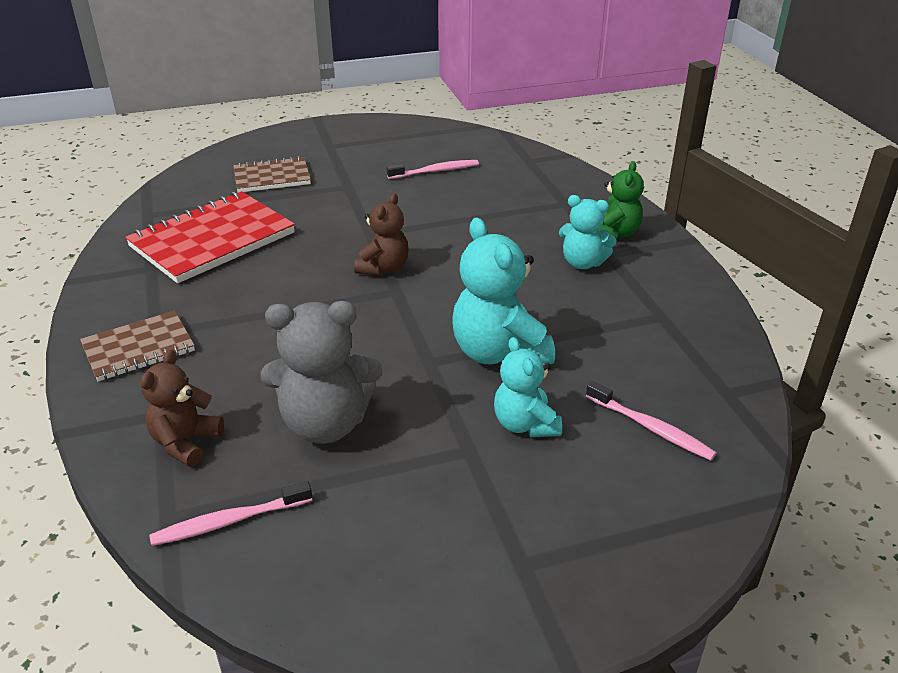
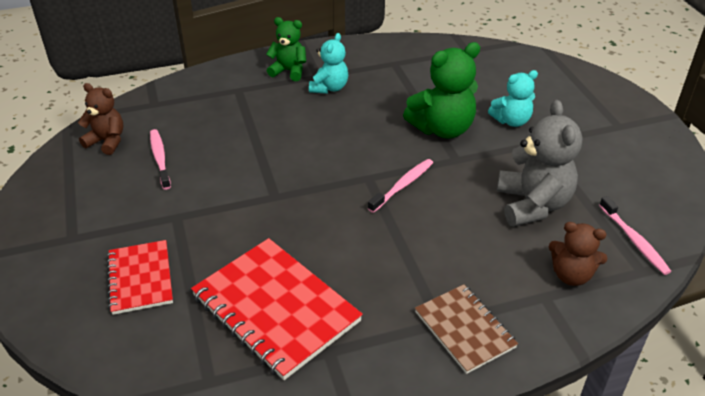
camera: 90 degrees left, 5 degrees up
(272, 177) = (140, 278): brown notebook -> red notebook
(383, 268) = (333, 186): brown teddy bear -> brown teddy bear (107, 141)
(499, 353) = (442, 129): turquoise teddy bear -> green teddy bear
(651, 428) = (503, 78): pink toothbrush -> pink toothbrush (403, 185)

